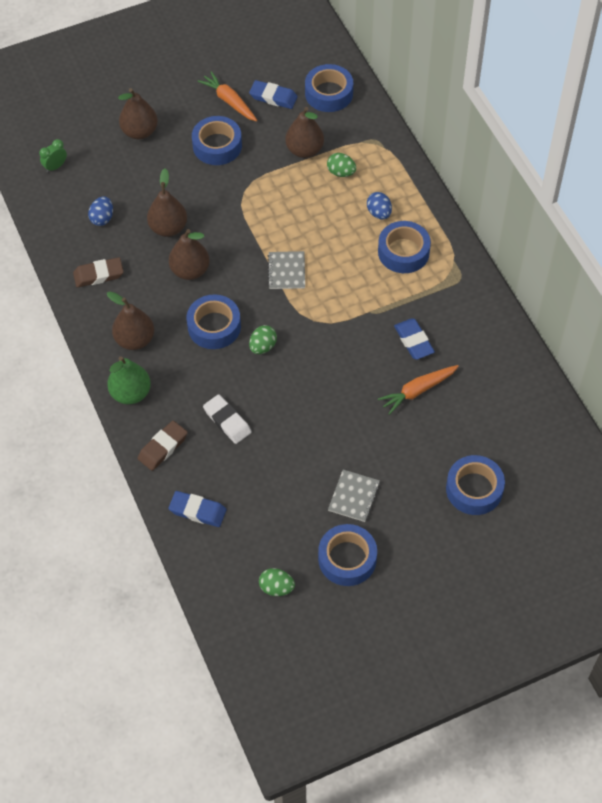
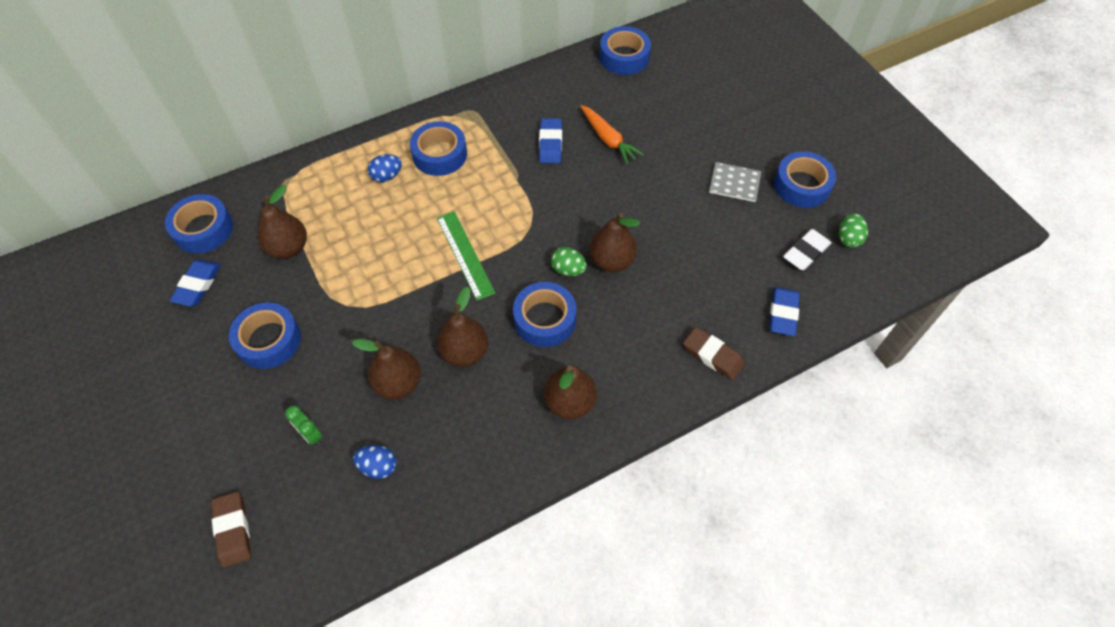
camera: 95 degrees left, 0 degrees up
(55, 167) = (279, 546): green clock -> green clock (311, 435)
(98, 275) = (472, 459): brown eraser -> brown eraser (233, 530)
(131, 393) = (646, 398): green pear -> none
(140, 132) = (230, 437): brown pear -> brown pear (612, 261)
(227, 421) = (668, 295): white eraser -> white eraser (806, 252)
(229, 101) = (195, 333): orange carrot -> none
(286, 271) = (465, 254): grey notebook -> green ruler
(341, 172) = (326, 212): green egg -> none
(413, 341) = (550, 144): blue eraser -> blue eraser turned 60 degrees counterclockwise
(474, 489) = (707, 98): blue tape -> blue tape (624, 57)

